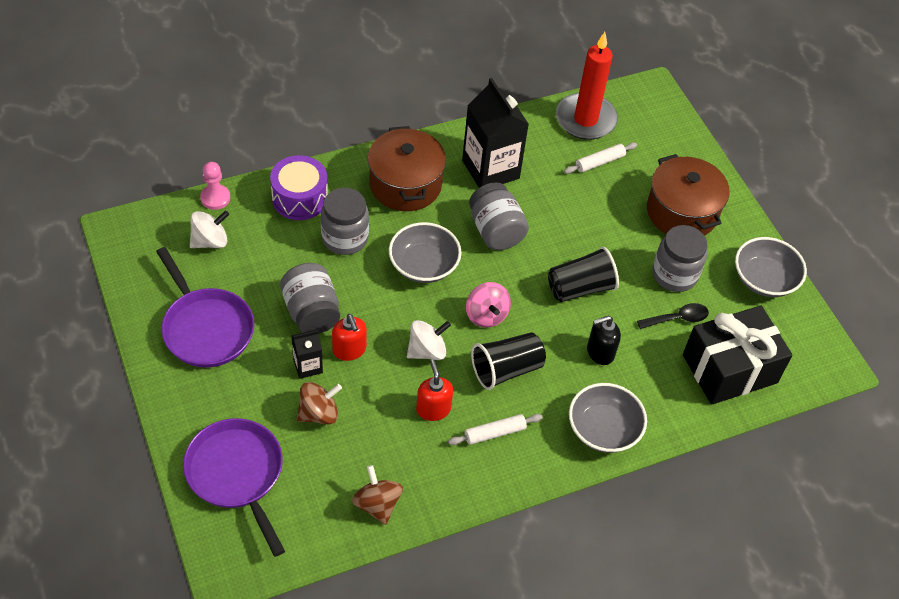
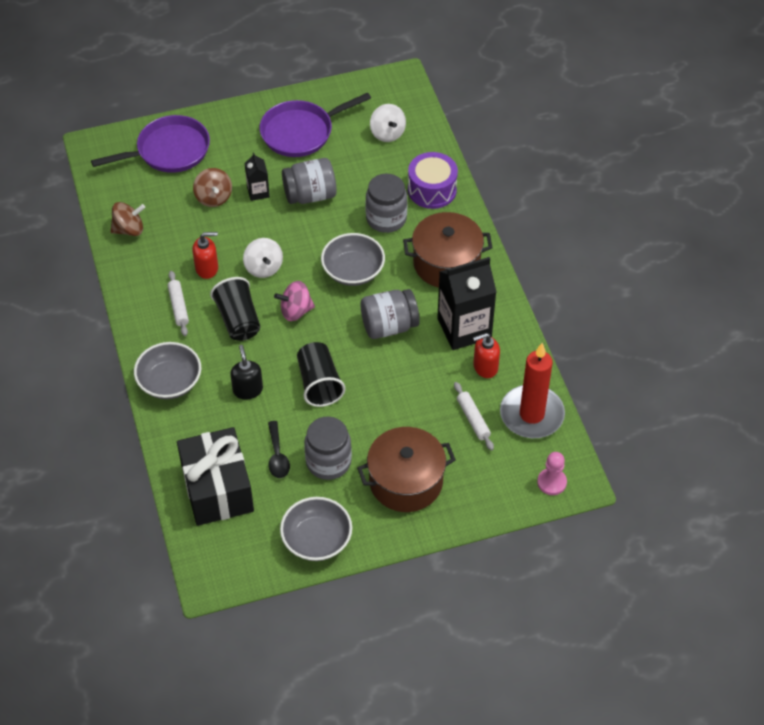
camera: 100 degrees right, 0 degrees up
(215, 198) = (433, 136): pink pawn -> pink pawn (551, 482)
(349, 350) = (270, 218): red soap dispenser -> red soap dispenser (485, 367)

